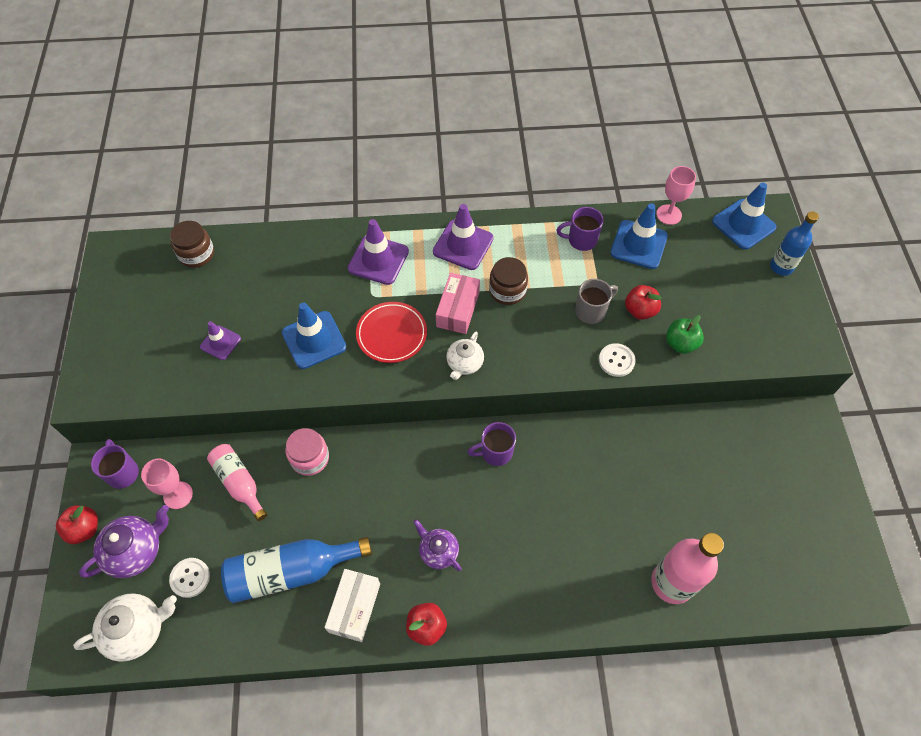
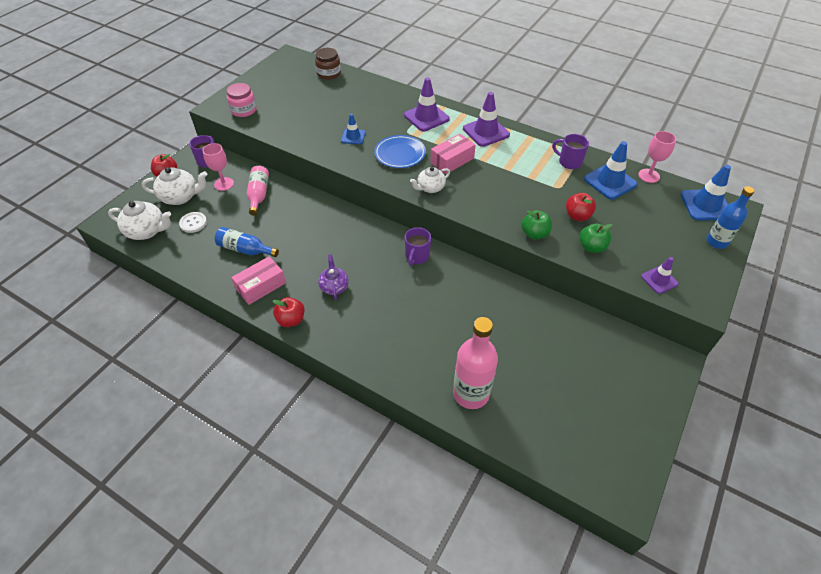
camera: 35 degrees right, 10 degrees down
(136, 551) = (180, 197): purple teapot -> white teapot
(220, 343) = (302, 115): purple traffic cone -> purple traffic cone (659, 280)
(292, 571) = (245, 249): blue bottle -> blue bottle, size x0.64
(310, 458) = (306, 203): pink jar -> pink jar (244, 110)
(314, 340) = (353, 137): blue traffic cone -> blue traffic cone, size x0.59
(354, 608) = (261, 286): white box -> pink box
(391, 334) = (400, 154): red plate -> blue plate
(495, 452) = (417, 256): purple mug -> purple mug turned 90 degrees counterclockwise
(507, 290) = (493, 165): brown jar -> none
(591, 311) = (541, 200): grey mug -> none
(616, 361) = (534, 234): white button -> green apple

